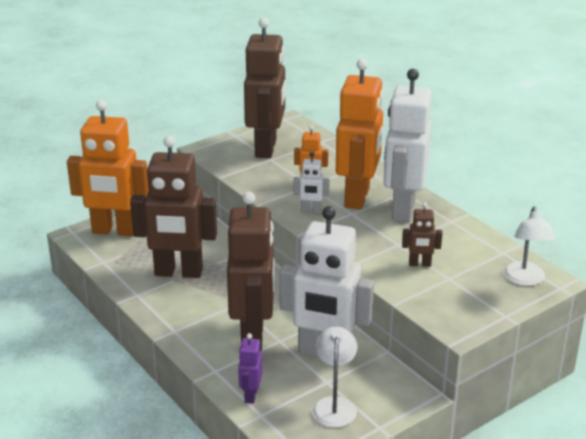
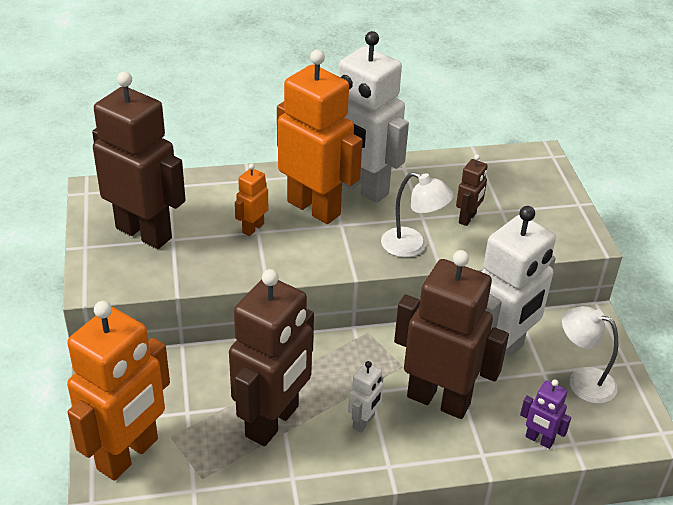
camera: 65 degrees left, 10 degrees up
(311, 211) = (314, 251): white robot -> white robot (364, 422)
(525, 279) = (530, 168): white lamp -> white lamp (412, 246)

